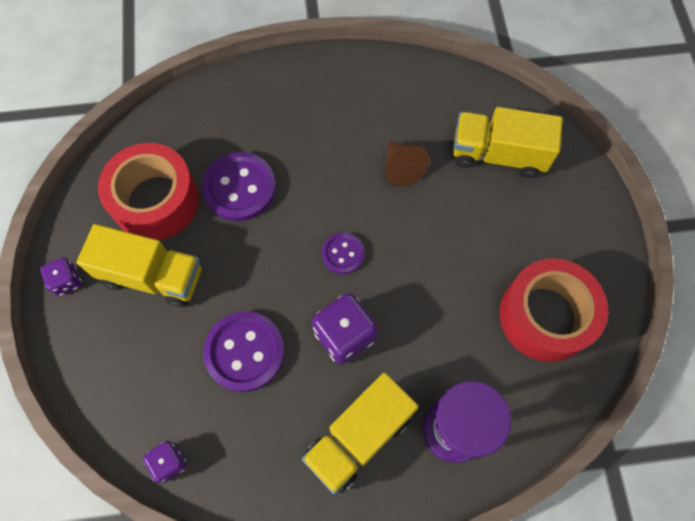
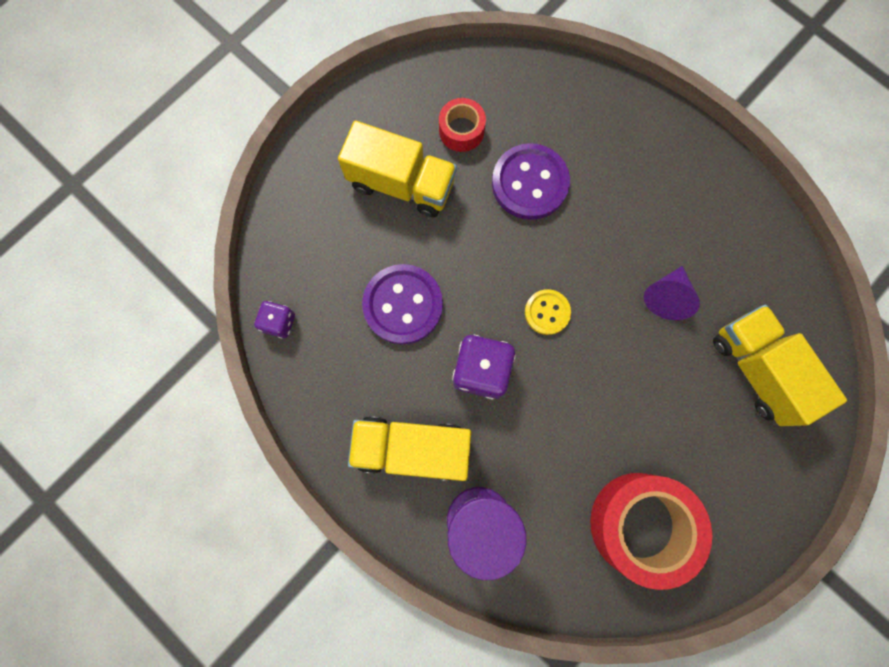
camera: 50 degrees right, 10 degrees up
(67, 281) = (344, 127): purple dice -> none
(152, 276) = (401, 184): yellow truck -> yellow truck turned 45 degrees counterclockwise
(155, 201) = (461, 130): red tape -> red tape, size x0.51
(343, 254) = (547, 312): purple button -> yellow button
(401, 168) = (666, 297): brown cone -> purple cone

